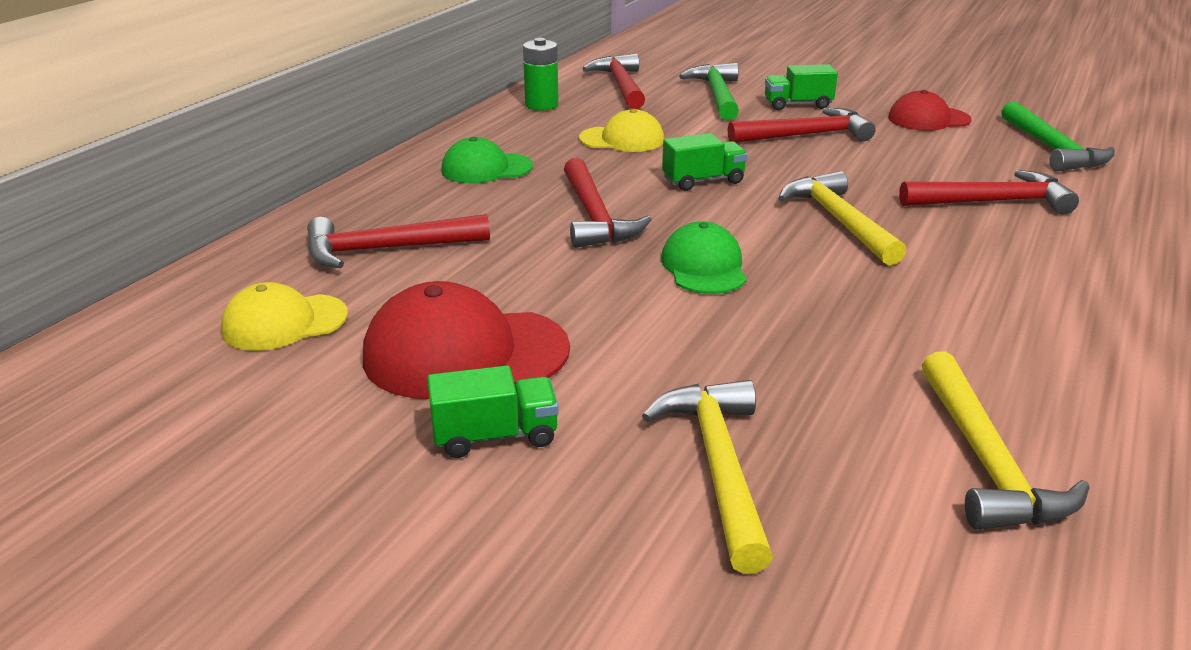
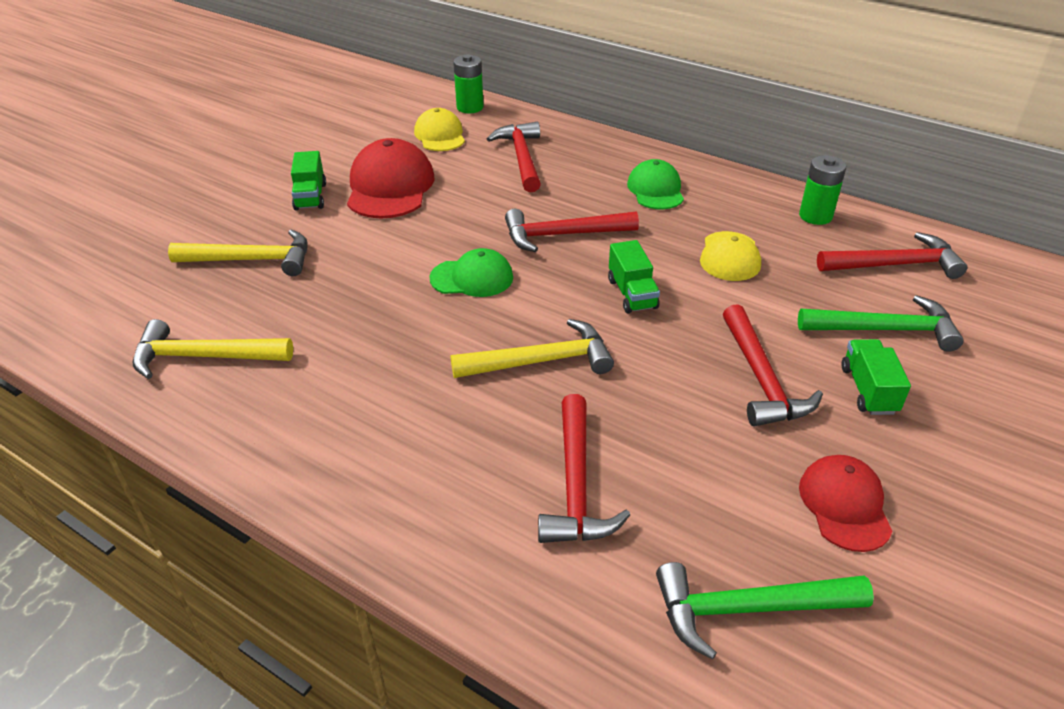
camera: 95 degrees right, 10 degrees up
(182, 302) = (470, 107): none -> green battery

